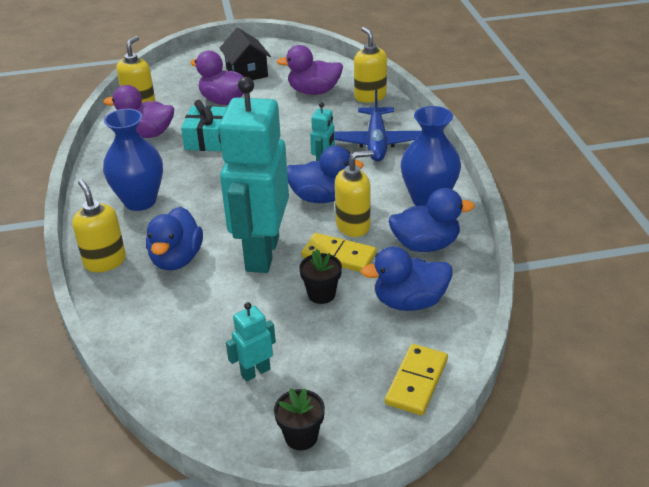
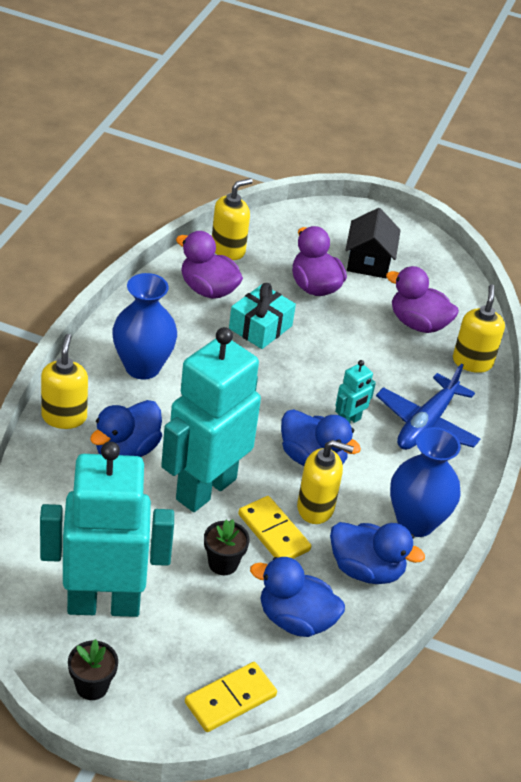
camera: 25 degrees right, 5 degrees up
(255, 372) = (103, 604): turquoise robot -> turquoise robot, size x2.42

